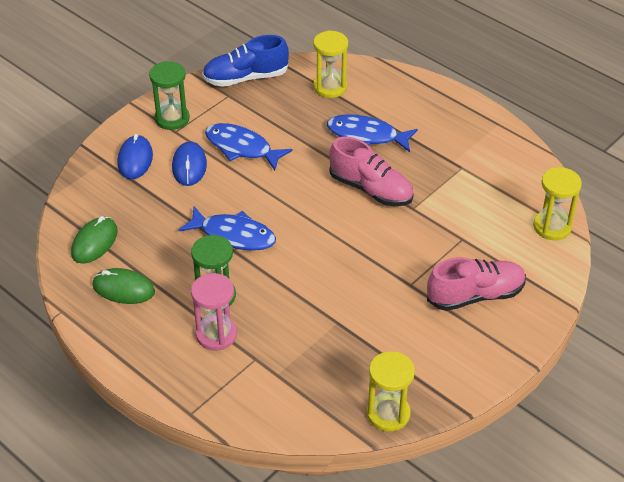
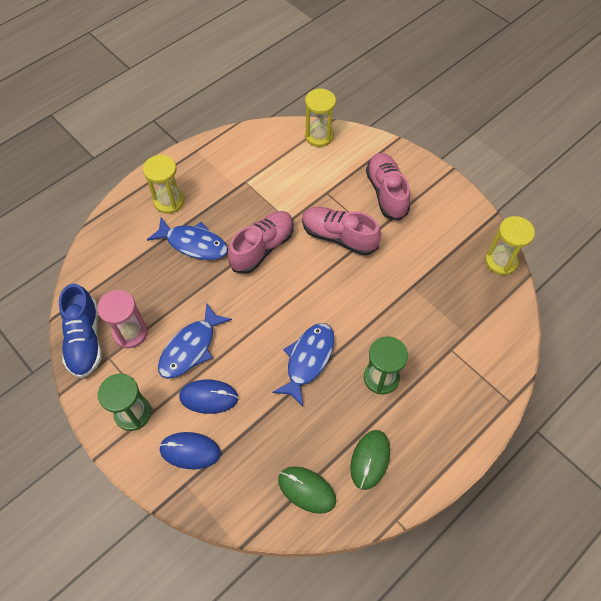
camera: 85 degrees left, 15 degrees up
(216, 334) = (425, 379): pink hourglass -> pink hourglass (130, 333)
(330, 87) = (118, 266): yellow hourglass -> yellow hourglass (169, 201)
(367, 136) = (193, 244): blue fish -> blue fish turned 90 degrees counterclockwise
(397, 253) = (339, 237): none -> pink shoe

